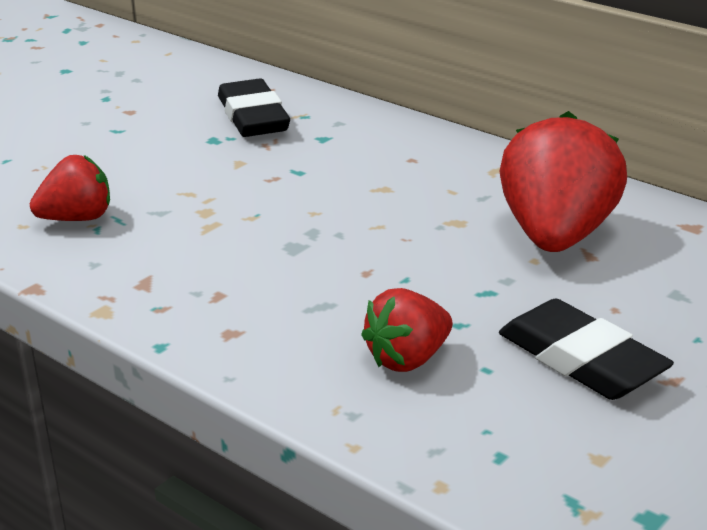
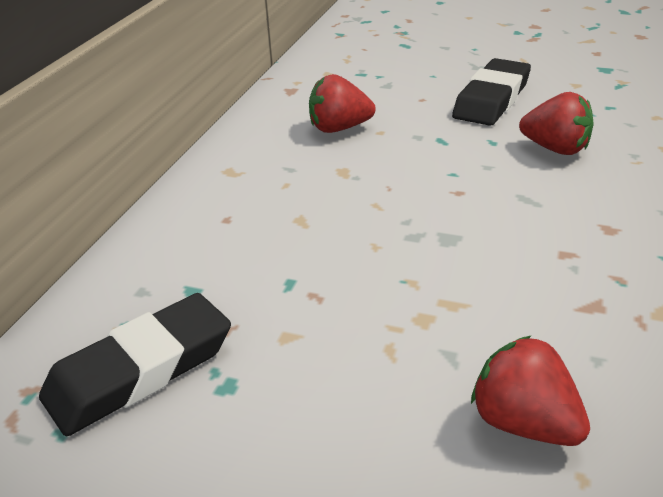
camera: 110 degrees left, 5 degrees up
(556, 236) = (339, 128): red strawberry -> red strawberry, size x0.57

